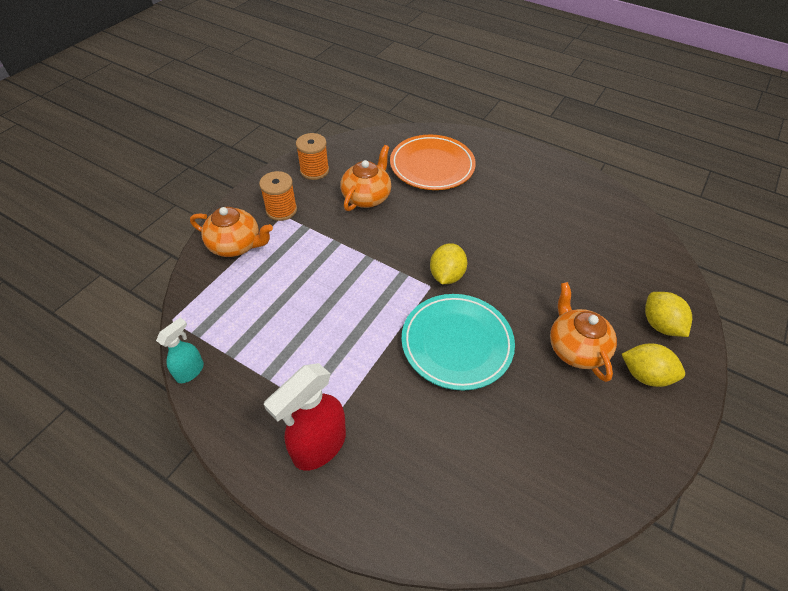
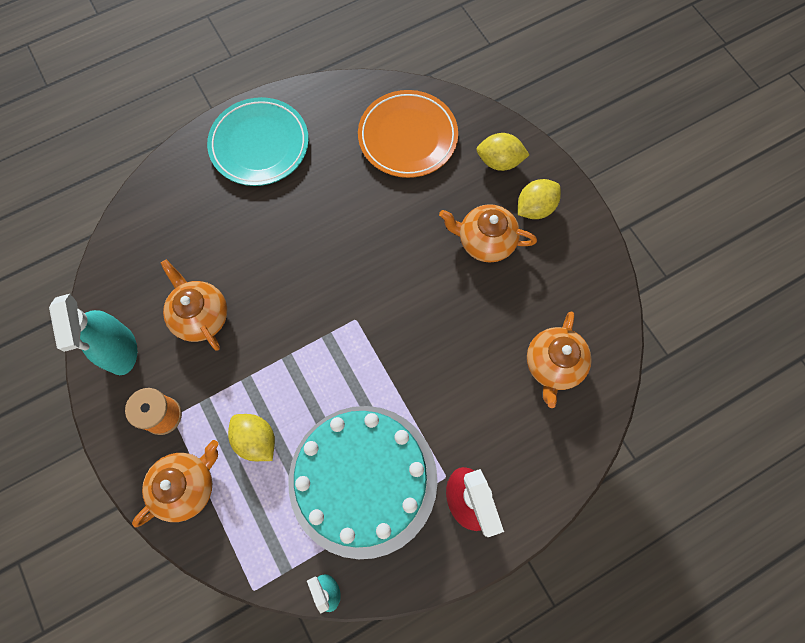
camera: 60 degrees left, 20 degrees up
(296, 353) = (363, 480): none -> turquoise cake
(314, 170) = (121, 351): orange spool -> turquoise spray bottle
(432, 166) = (197, 224): orange plate -> orange plate (407, 137)
(446, 275) = (351, 297): yellow lemon -> yellow lemon (256, 440)
(457, 343) = (429, 333): turquoise plate -> turquoise plate (259, 145)
(502, 467) = (553, 365): none -> orange teapot

